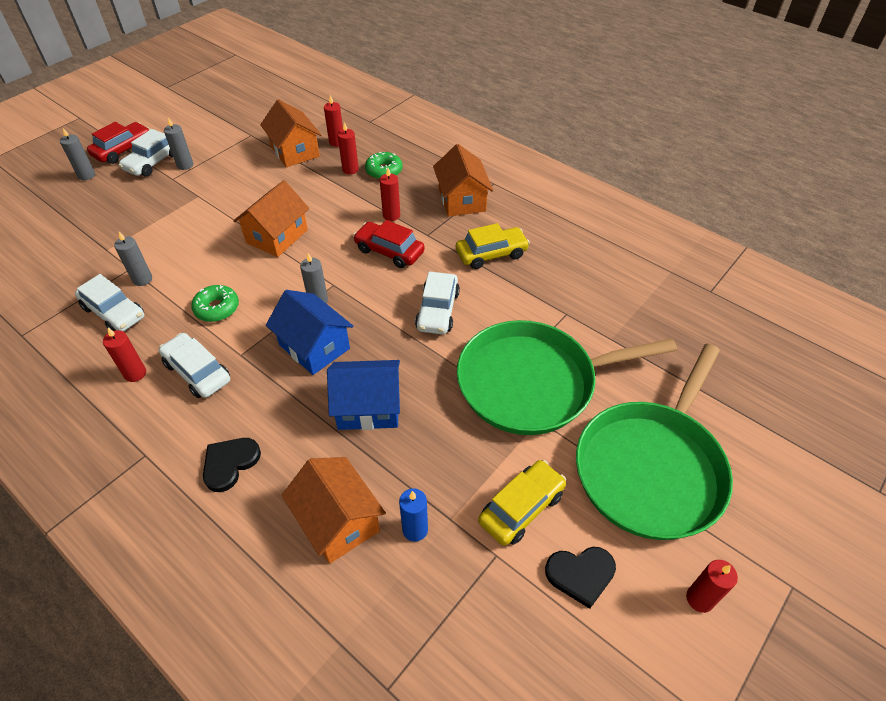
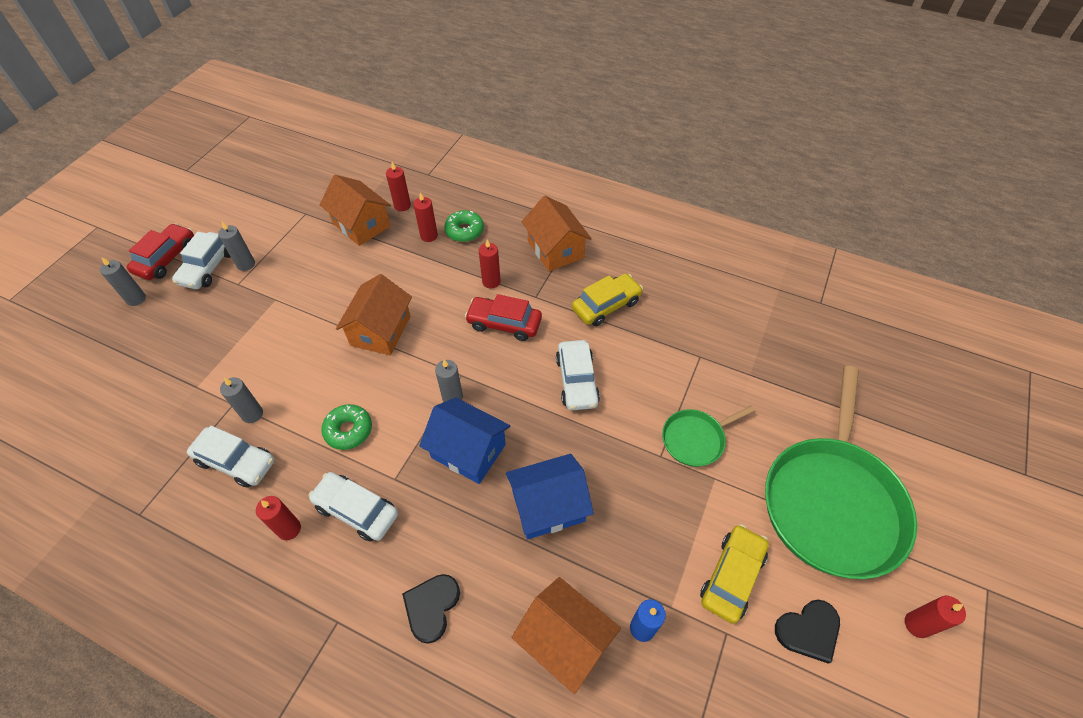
camera: 15 degrees left, 5 degrees up
(533, 382) = (695, 439): green pan -> green pan, size x0.47

